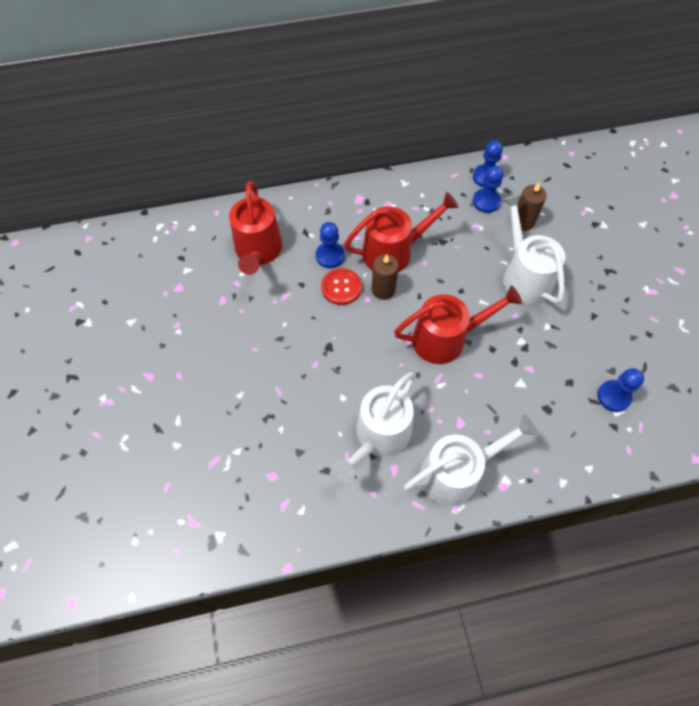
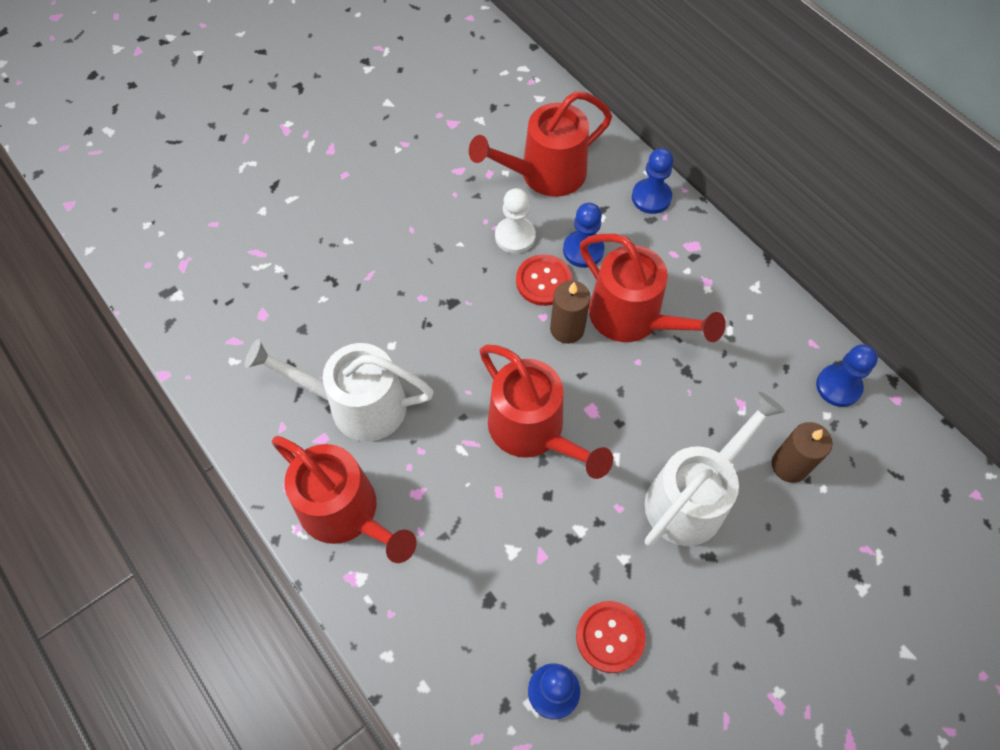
camera: 65 degrees right, 0 degrees up
(297, 289) = (515, 236): none -> white pawn
(457, 472) = (346, 513): white watering can -> red watering can
(486, 201) = (793, 402): blue pawn -> blue pawn (651, 197)
(591, 354) = (610, 637): none -> red button

